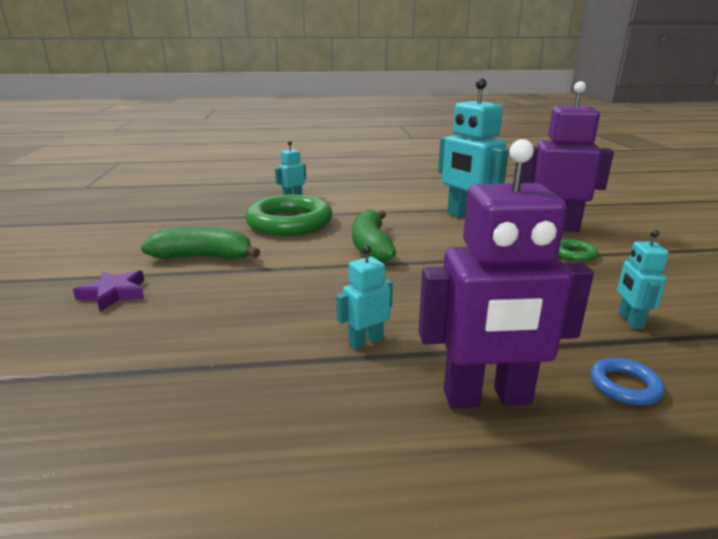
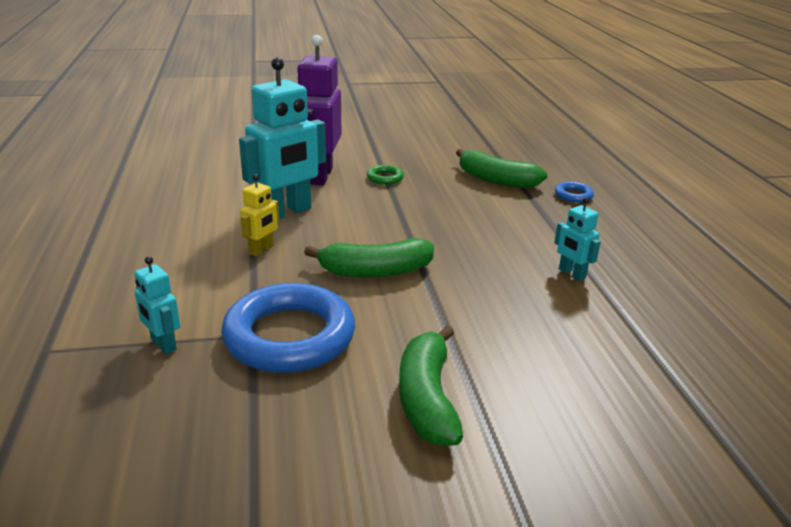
camera: 95 degrees left, 5 degrees up
(114, 294) = (557, 456): purple star -> none
(289, 222) = (289, 336): green ring -> blue ring
(402, 213) = (261, 250): none -> yellow robot
(487, 398) = (611, 234): purple robot -> none
(630, 321) = (496, 180): turquoise robot -> green banana

